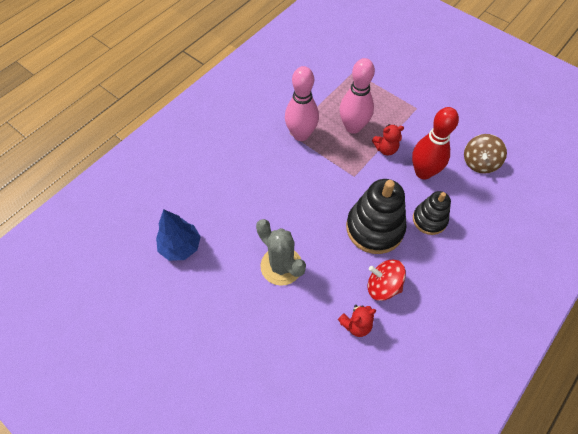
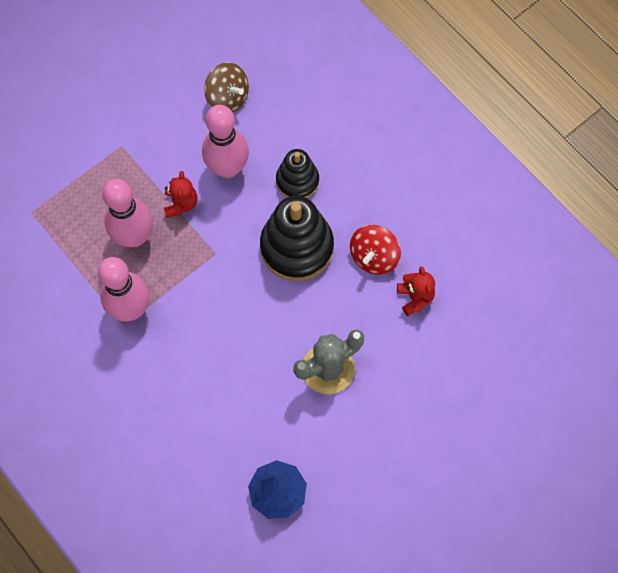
camera: 80 degrees left, 10 degrees up
(423, 172) = (227, 168): red bowling pin -> pink bowling pin

